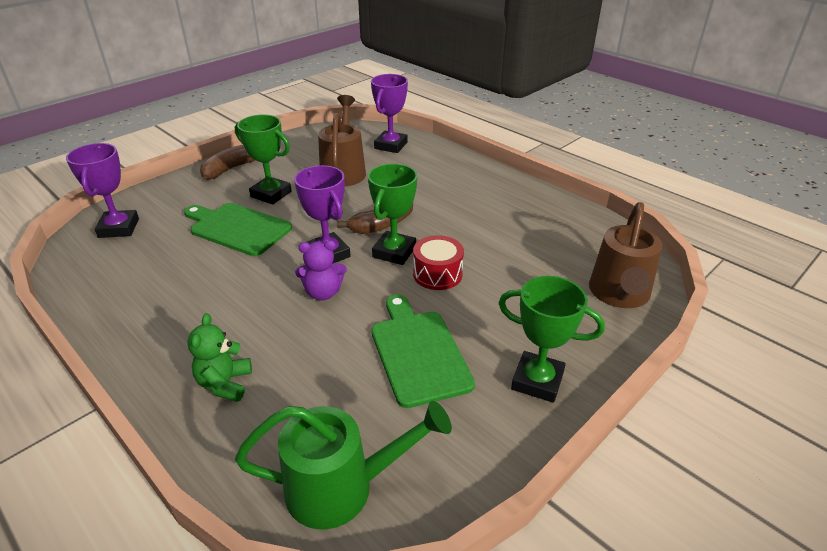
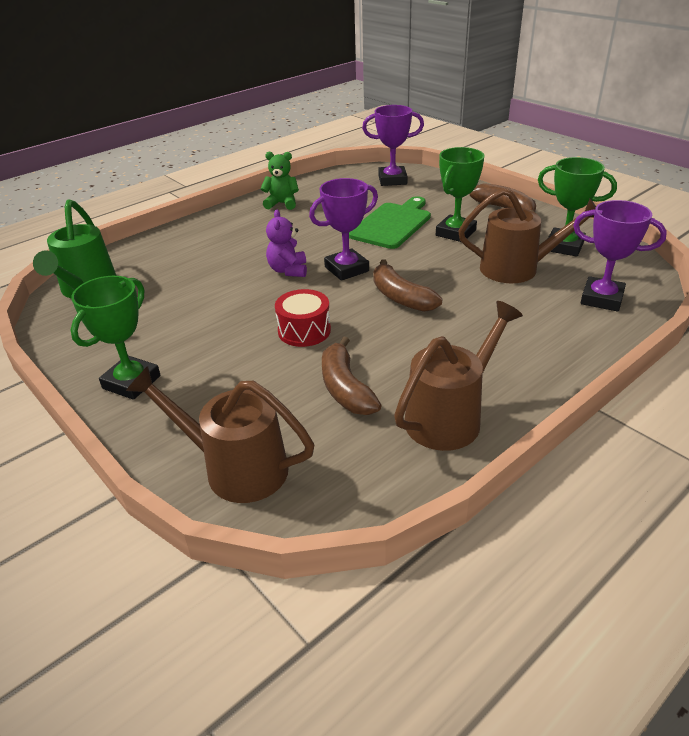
camera: 95 degrees right, 0 degrees up
(225, 384) = (197, 242): green teddy bear -> green teddy bear (282, 203)
(394, 252) = (346, 305): green trophy -> green trophy (564, 246)
(418, 352) = (195, 318): green cutting board -> none
(514, 249) = (345, 388): none -> brown banana
(532, 206) = (450, 416): none -> brown watering can

